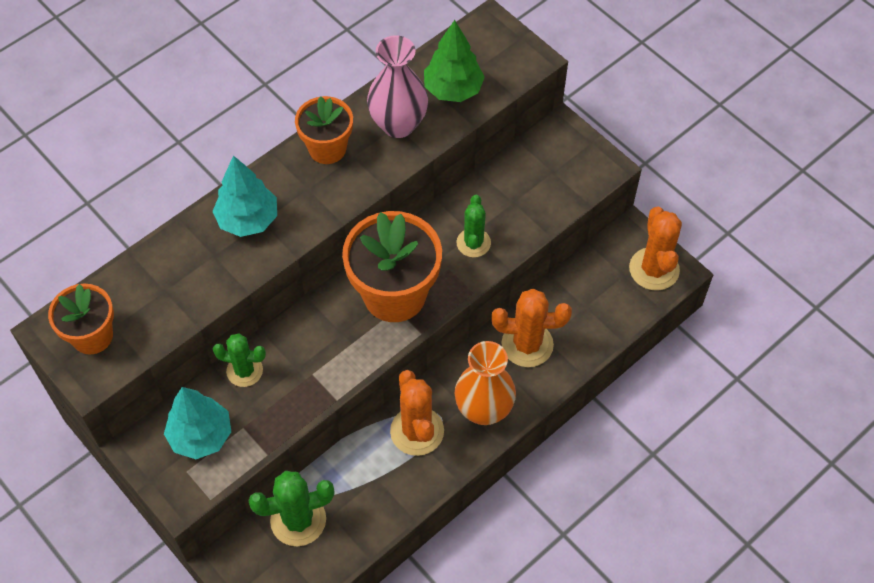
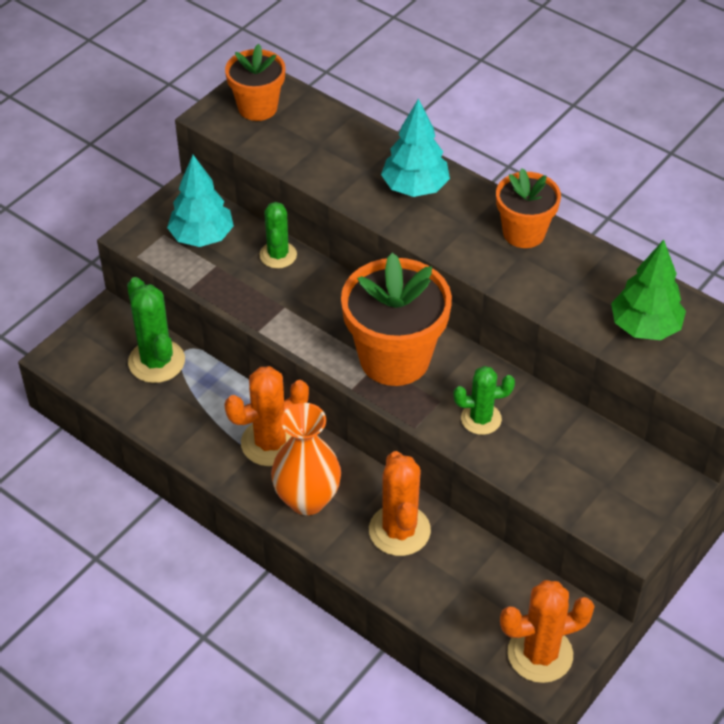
camera: 80 degrees right, 10 degrees down
(398, 124) = (577, 286): pink vase -> none

